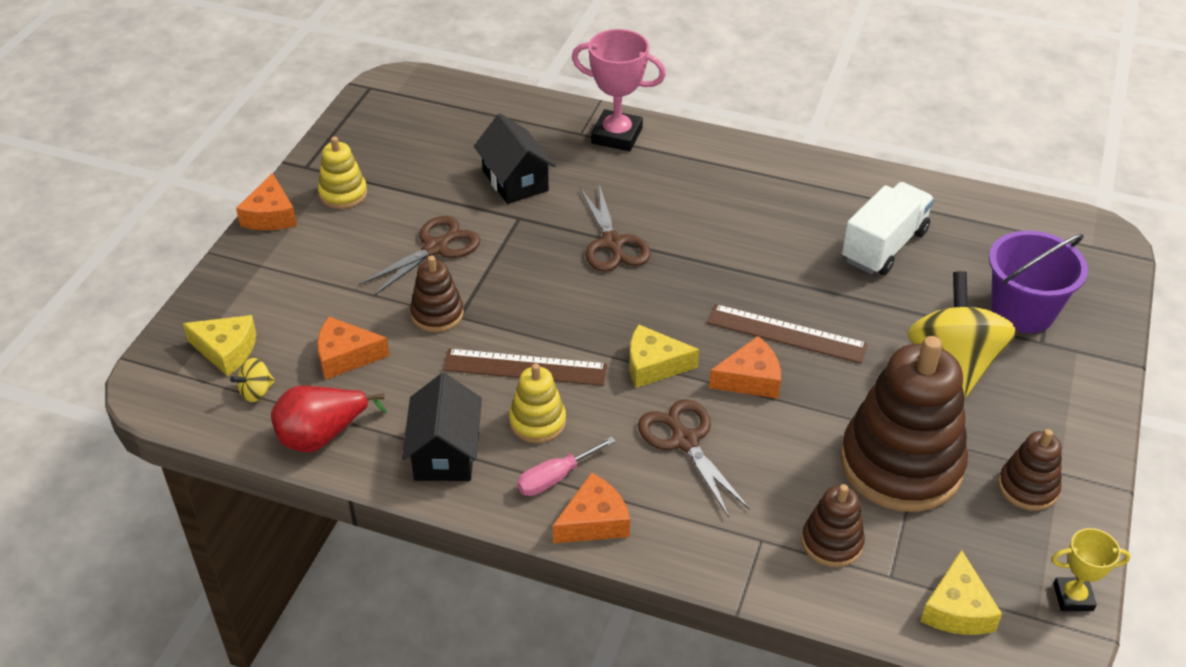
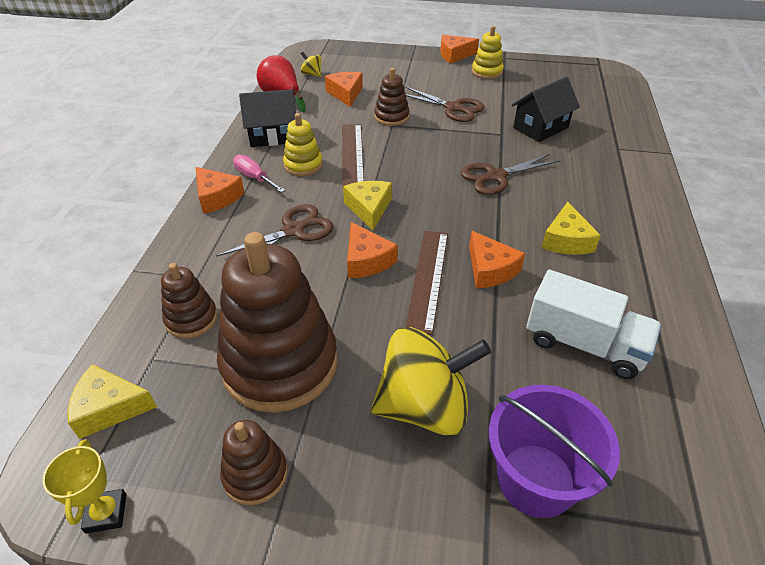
camera: 80 degrees right, 0 degrees up
(226, 350) = (341, 62): yellow cheese -> yellow cheese (566, 240)
(617, 136) = (629, 165): pink trophy -> none
(778, 284) = (490, 269): none -> orange cheese

